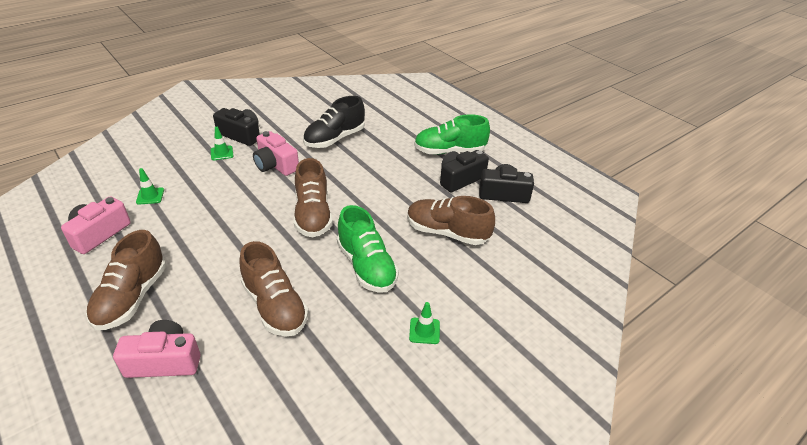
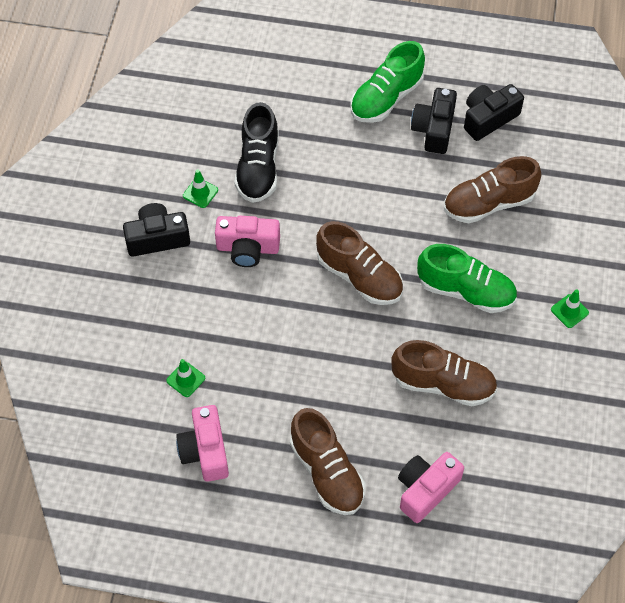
camera: 40 degrees left, 20 degrees up
(222, 153) = (174, 276): green traffic cone -> green traffic cone (200, 193)

